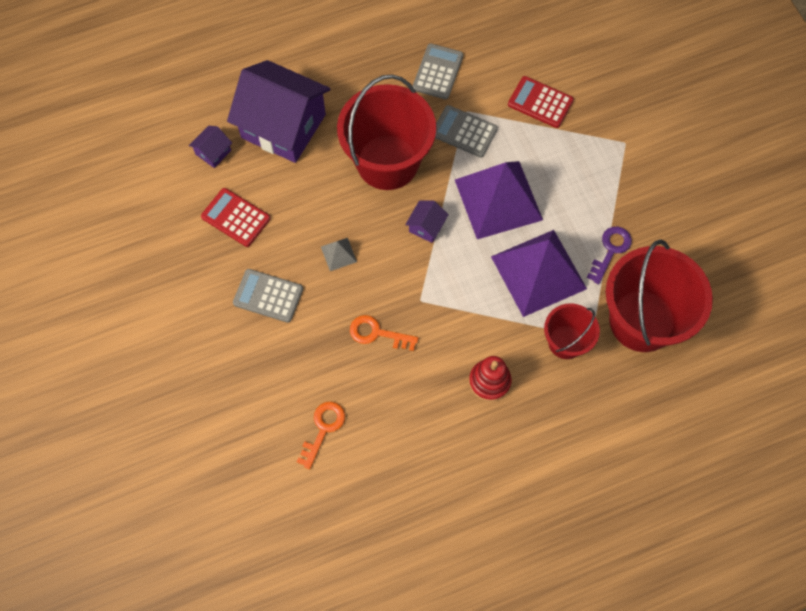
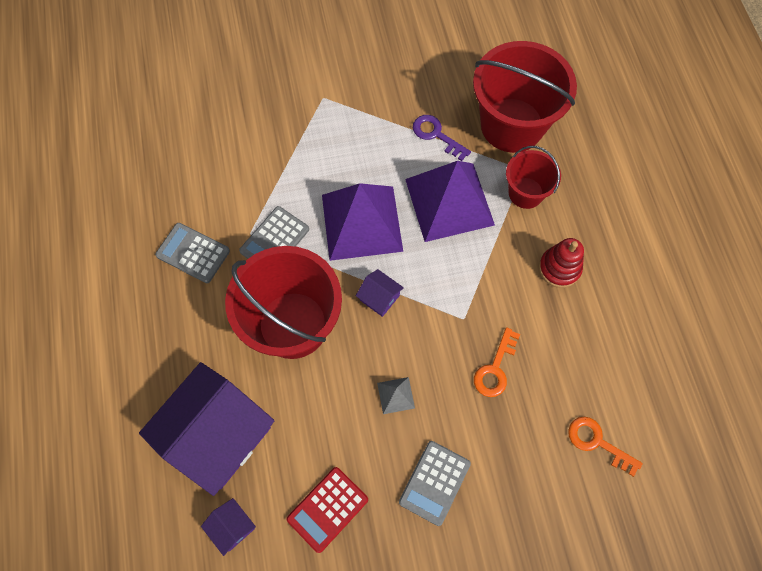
camera: 80 degrees left, 0 degrees up
(540, 102) = (258, 162): red calculator -> none

